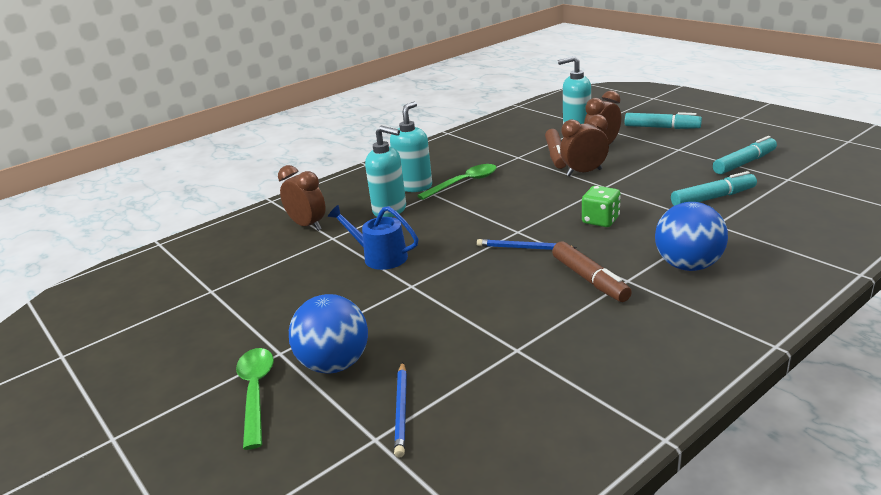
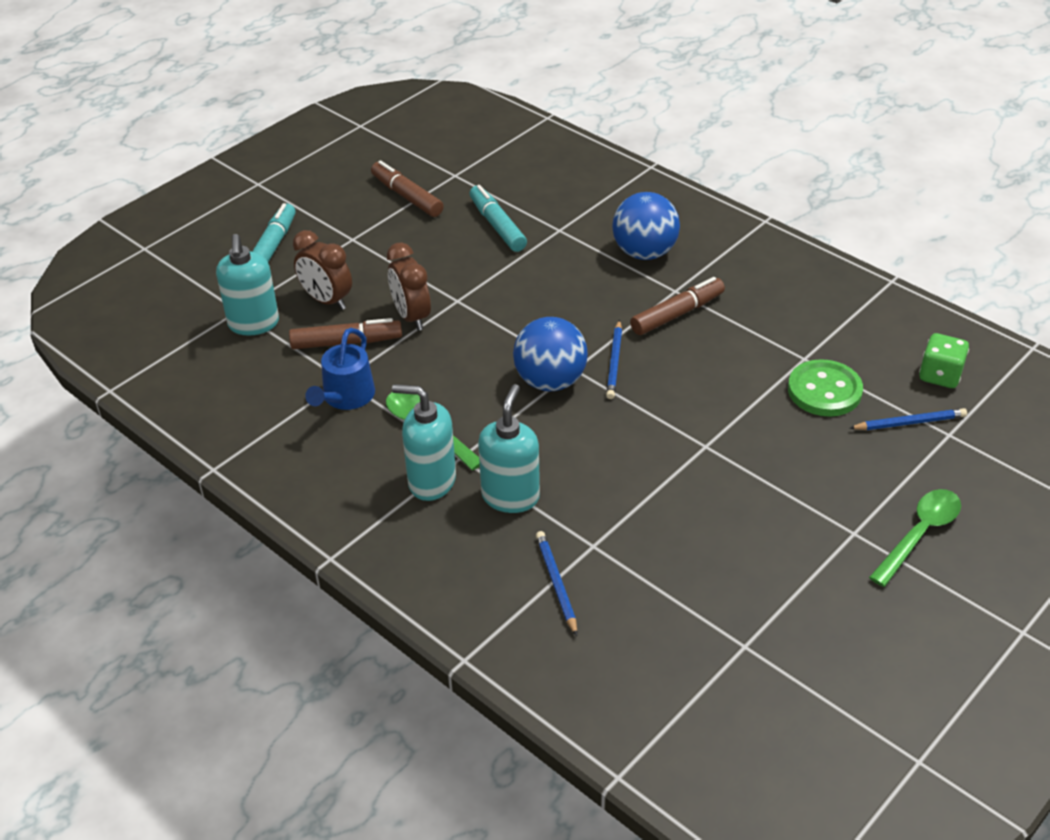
camera: 100 degrees left, 15 degrees up
(256, 392) = (920, 534): green spoon -> green spoon turned 150 degrees clockwise
(307, 225) = (556, 583): brown clock -> blue pencil
(335, 364) = (860, 482): blue ball -> blue ball (550, 381)
(380, 257) = (643, 484): blue watering can -> blue watering can (346, 397)
(464, 357) = (824, 391): none -> green button
(600, 220) = (548, 305): green dice -> green dice (940, 375)
(744, 163) = (407, 196): turquoise marker -> brown marker

